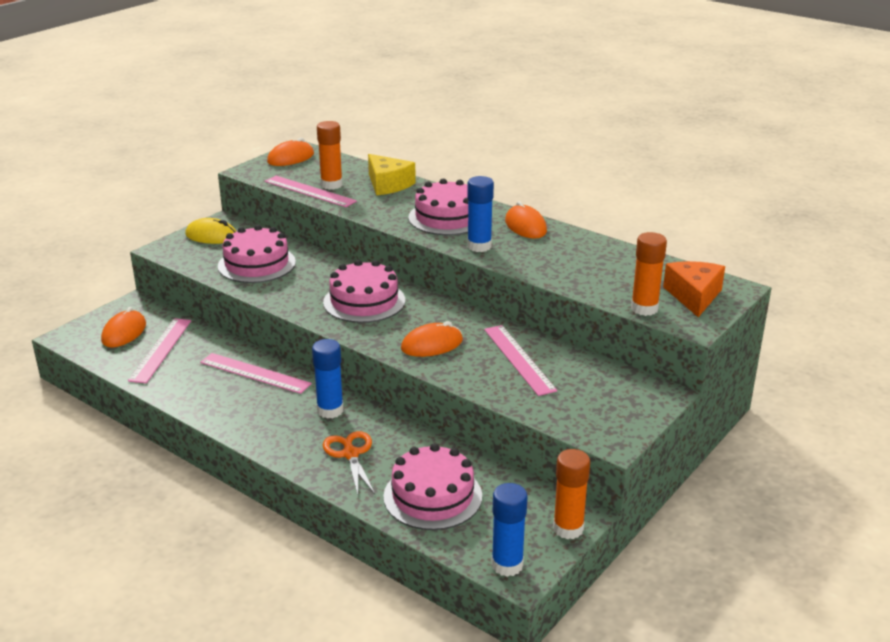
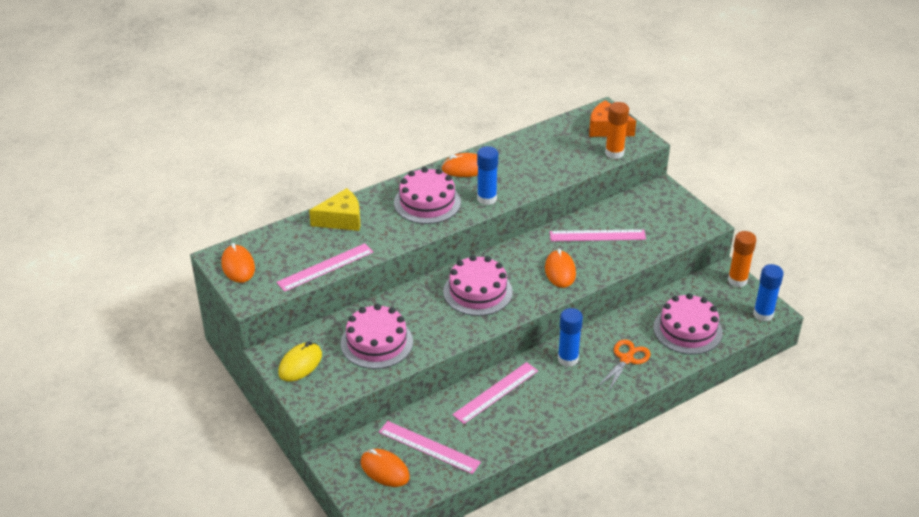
camera: 70 degrees left, 10 degrees up
(331, 185) = (320, 252): orange glue stick -> none
(350, 454) = (626, 359): orange scissors -> orange scissors turned 120 degrees clockwise

